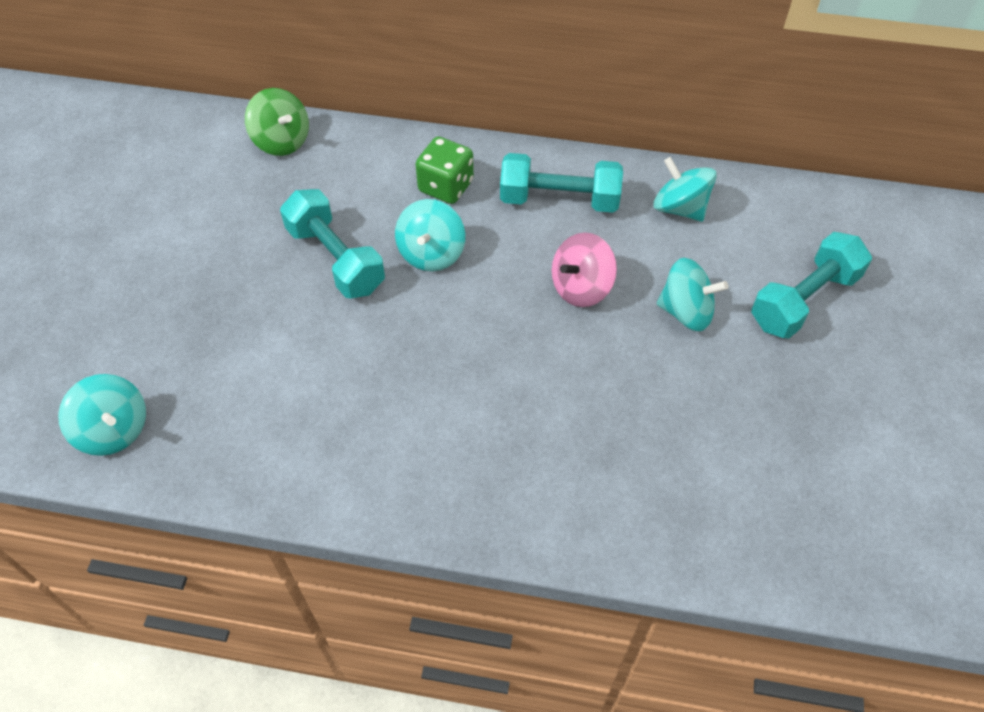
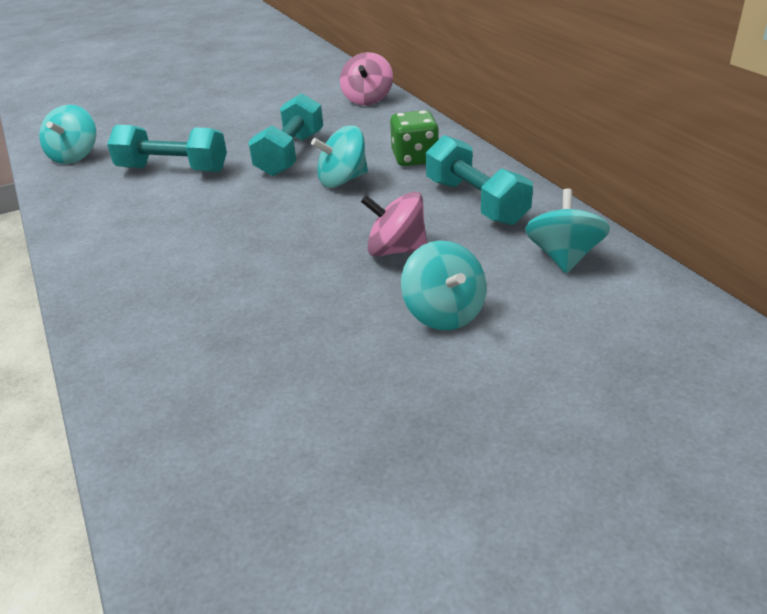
camera: 55 degrees right, 20 degrees down
(282, 141) = (367, 99): green spinning top -> pink spinning top
(804, 300) = (566, 380): turquoise dumbbell -> turquoise dumbbell (173, 169)

